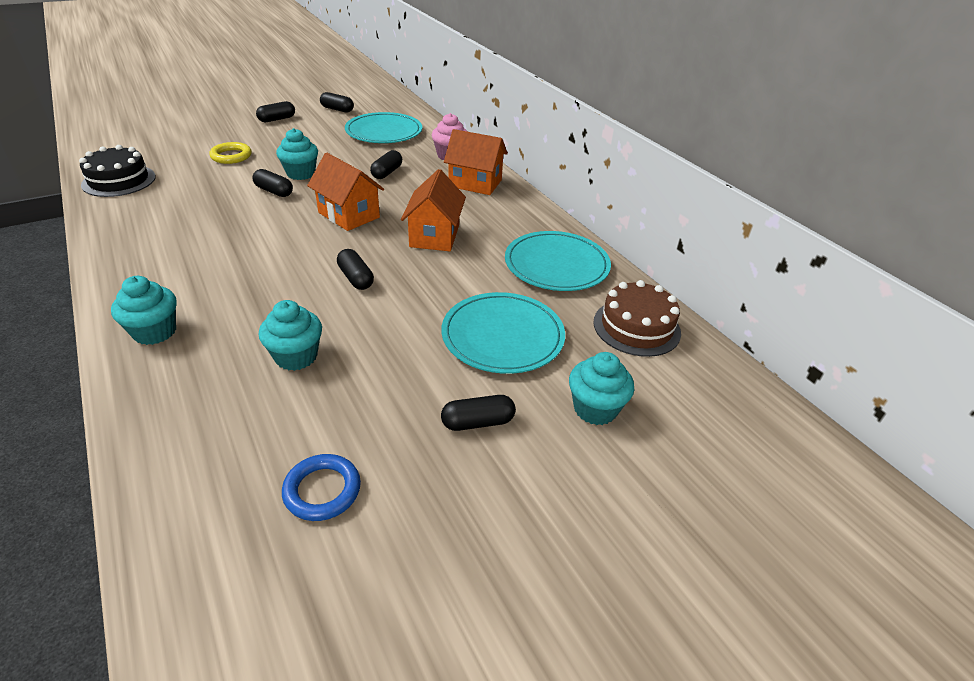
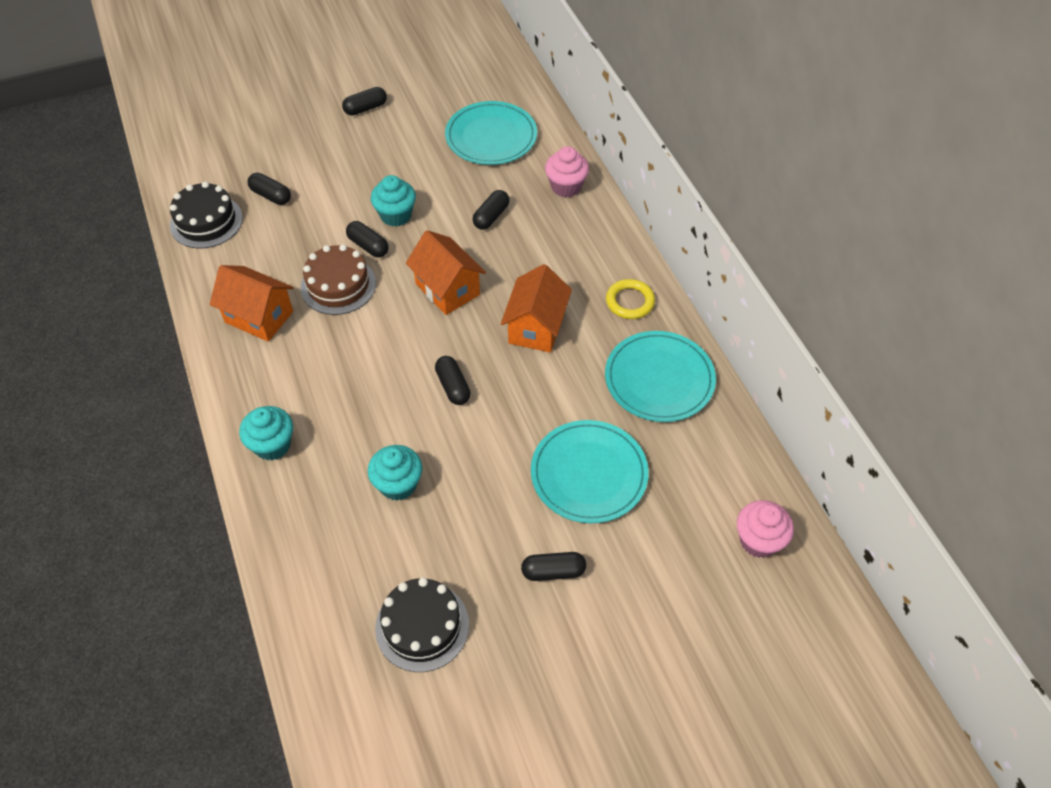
camera: 10 degrees right, 15 degrees up
(231, 156) = (318, 181): yellow ring -> yellow ring (630, 302)
(322, 490) = (422, 626): blue ring -> black cake
(337, 109) = (436, 88): black capsule -> black capsule (271, 196)
(475, 183) = (589, 239): orange house -> orange house (259, 317)
(595, 409) = (660, 566): turquoise cupcake -> none
(636, 327) = (723, 472): brown cake -> brown cake (338, 285)
(691, 379) = (758, 540): none -> pink cupcake

